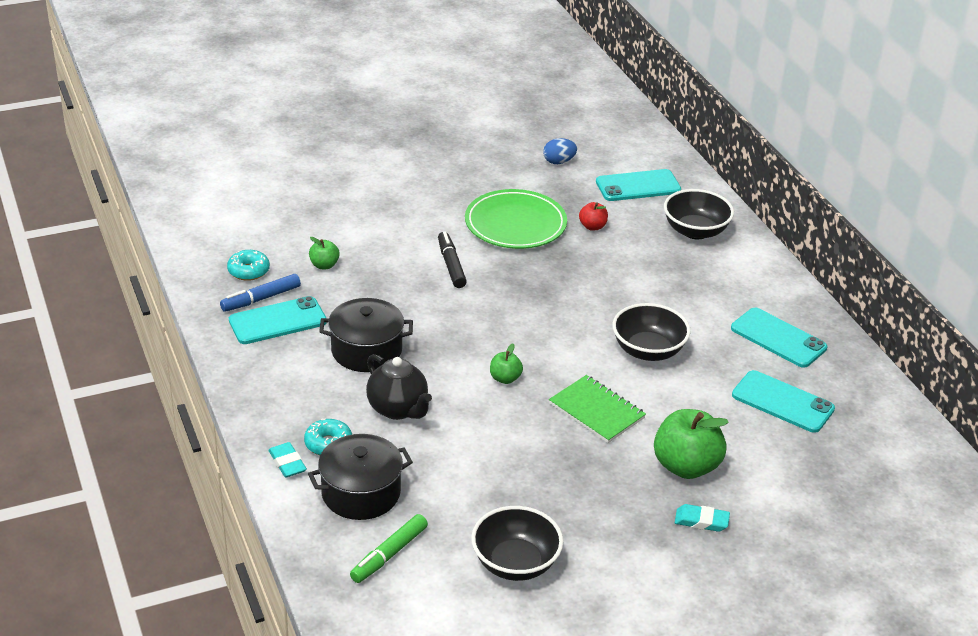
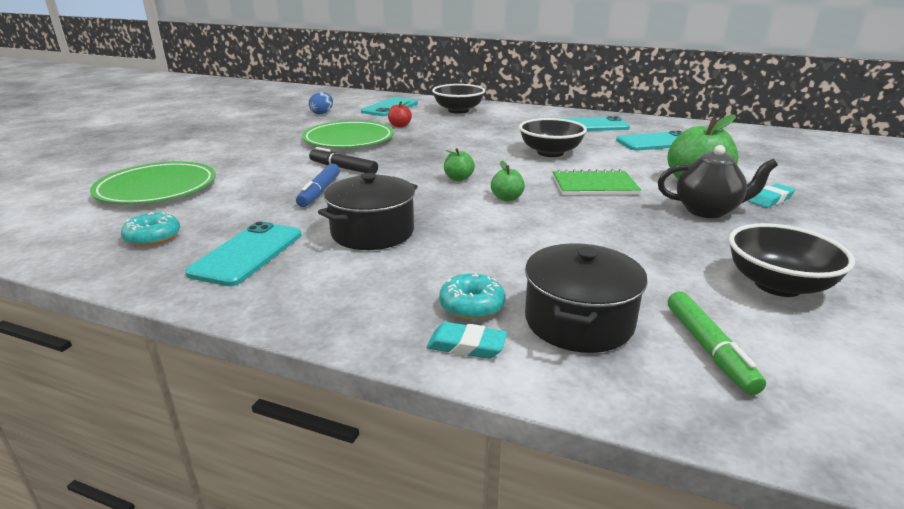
camera: 45 degrees left, 10 degrees down
(261, 299) = (200, 248): blue marker -> blue marker (319, 192)
(304, 214) = (157, 188): none -> green plate
(324, 265) = (232, 205): green apple -> green apple (458, 178)
(398, 409) = (475, 250): black teapot -> black teapot (707, 211)

